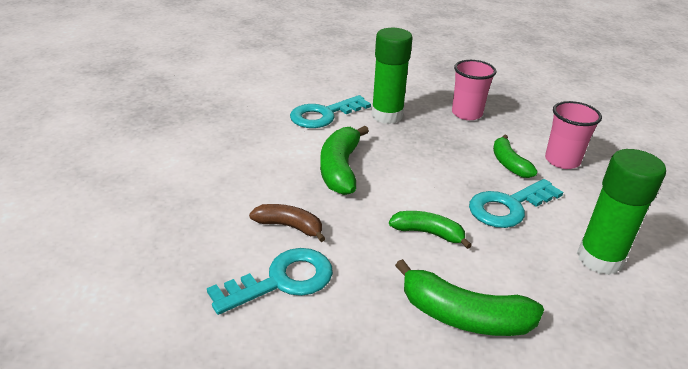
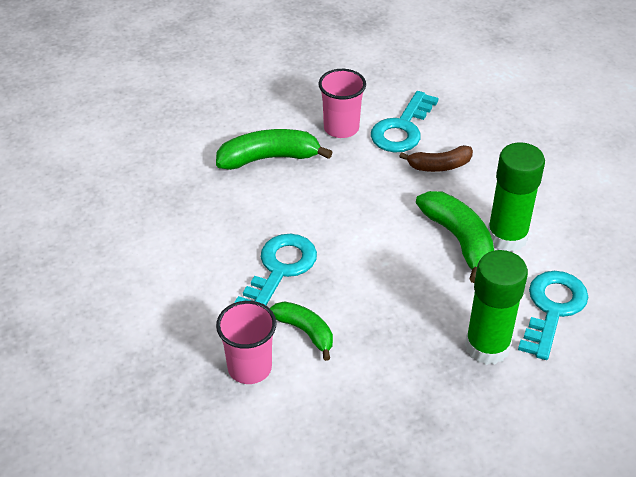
camera: 150 degrees right, 10 degrees up
(428, 233) = (332, 209): green banana -> none
(467, 113) = (400, 405): pink cup -> pink cup (341, 128)
(599, 259) = (183, 248): green glue stick -> green glue stick (507, 237)

